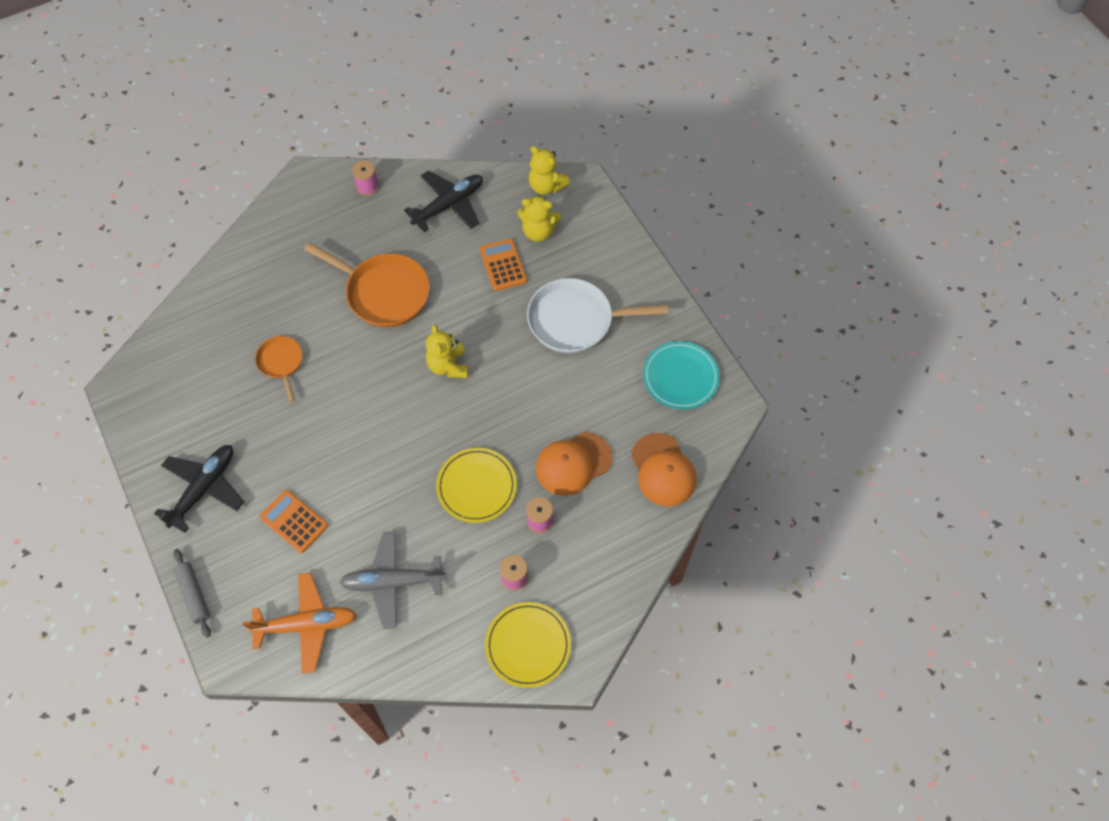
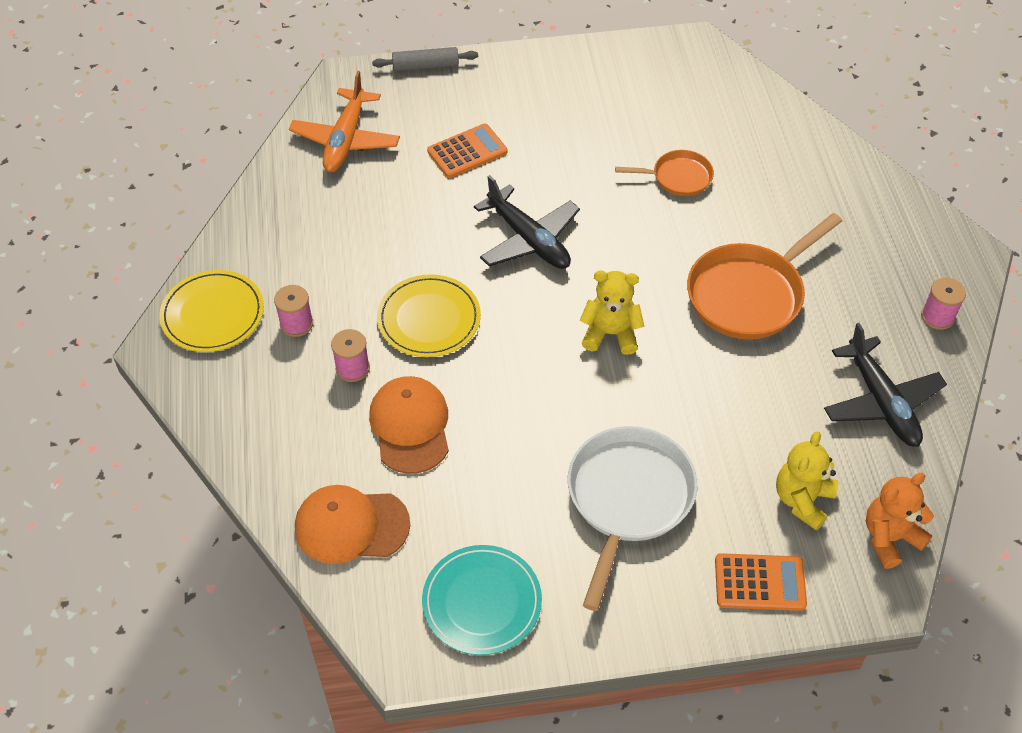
camera: 110 degrees right, 10 degrees down
(204, 488) = (542, 90): black plane -> black plane (529, 240)
(392, 582) = (353, 216): grey plane -> none
(503, 265) = (753, 438): orange calculator -> orange calculator (760, 583)
(546, 186) = (890, 538): yellow teddy bear -> orange teddy bear

